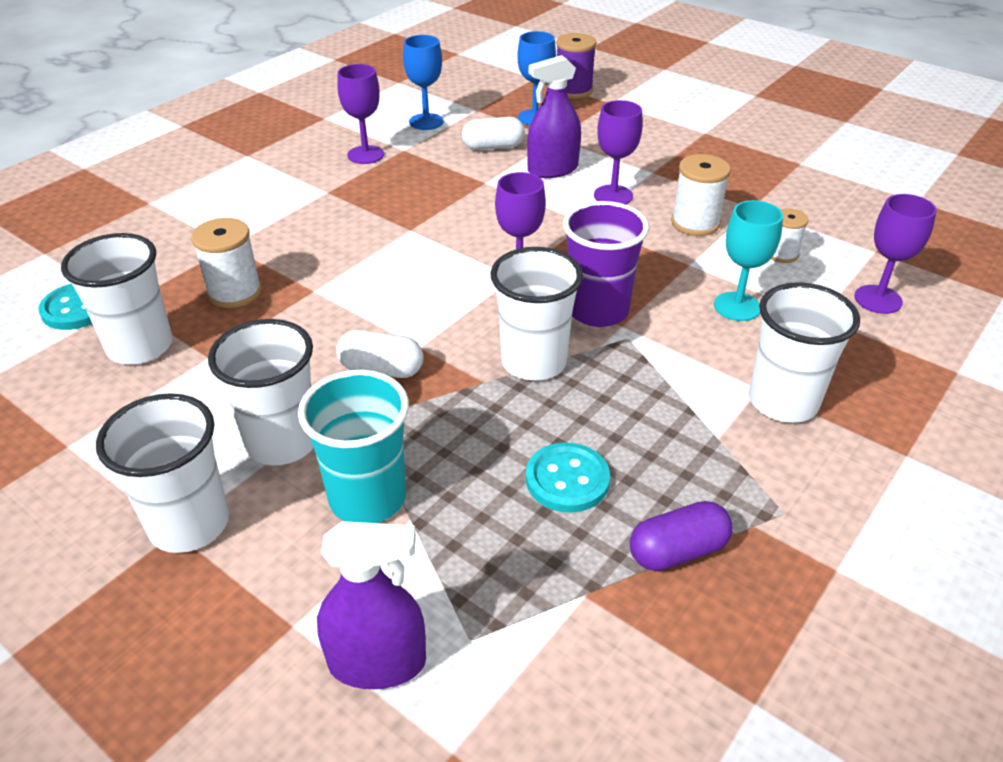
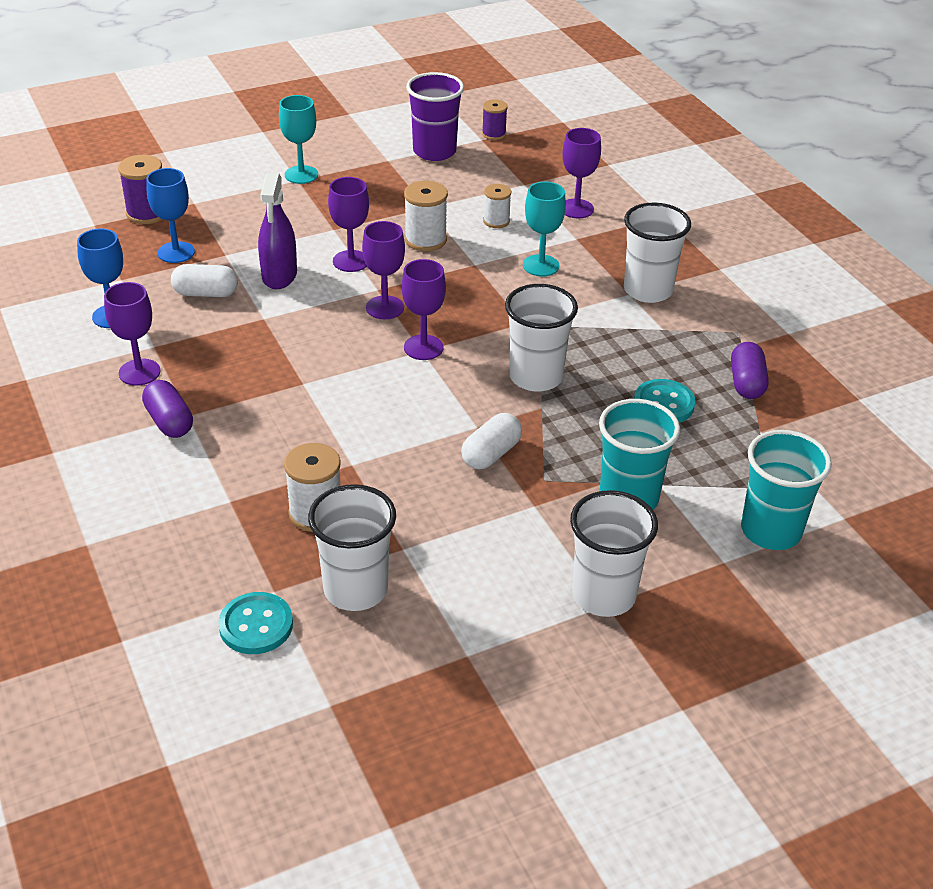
camera: 65 degrees left, 0 degrees up
(282, 442) = (543, 527): white cup -> none
(313, 187) = (169, 421): none -> purple capsule
(377, 662) = (771, 531): purple spray bottle -> turquoise cup
(493, 147) = (206, 293): white capsule -> white capsule turned 75 degrees clockwise
(560, 235) = (385, 307): none -> purple goblet
(598, 311) = (498, 326): purple cup -> purple cup (434, 151)
(714, 131) = (301, 175): none -> turquoise goblet
(939, 205) = (494, 134): none -> purple spool

